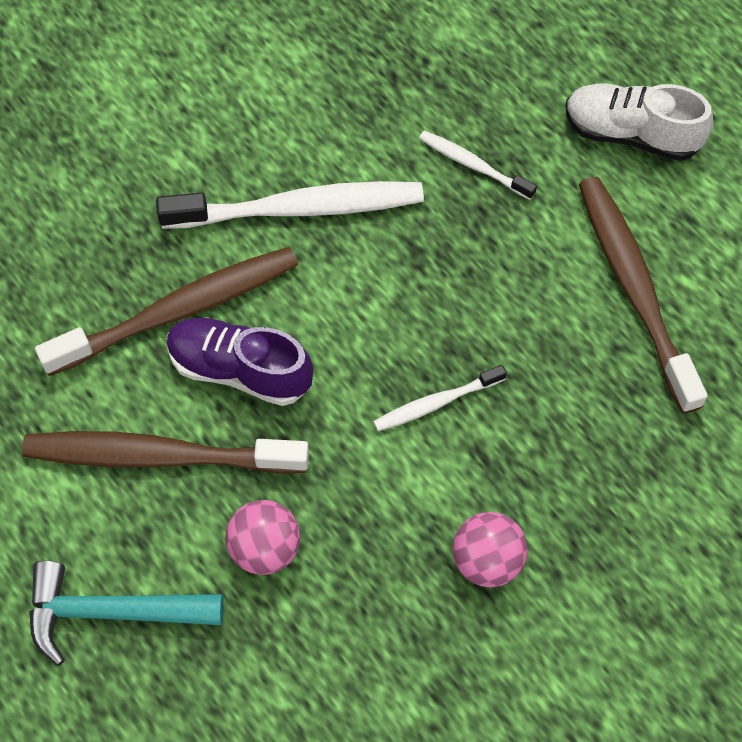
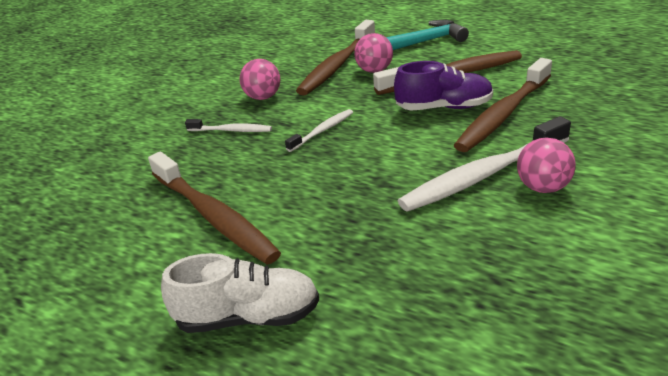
camera: 160 degrees right, 30 degrees down
(255, 160) = (542, 187): none -> pink ball
(314, 609) = (337, 65): none -> brown toothbrush
(473, 165) = (377, 243): white toothbrush -> white toothbrush (231, 130)

